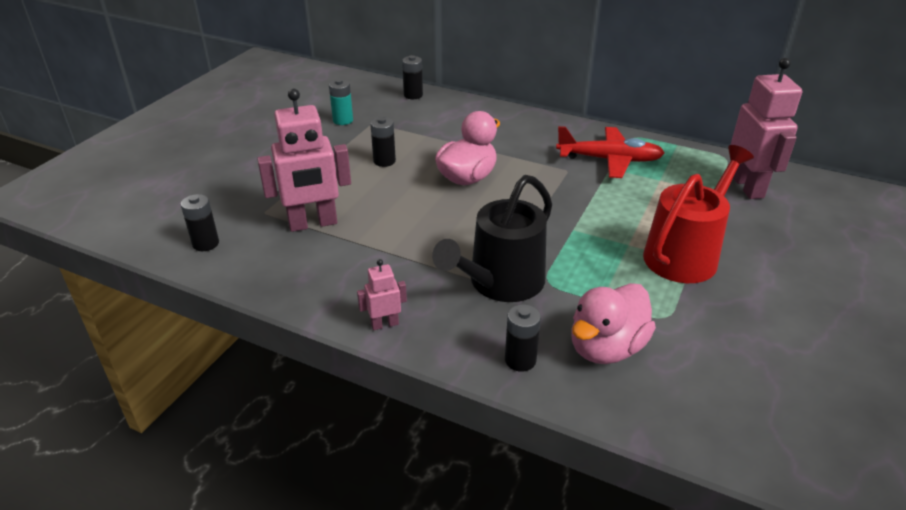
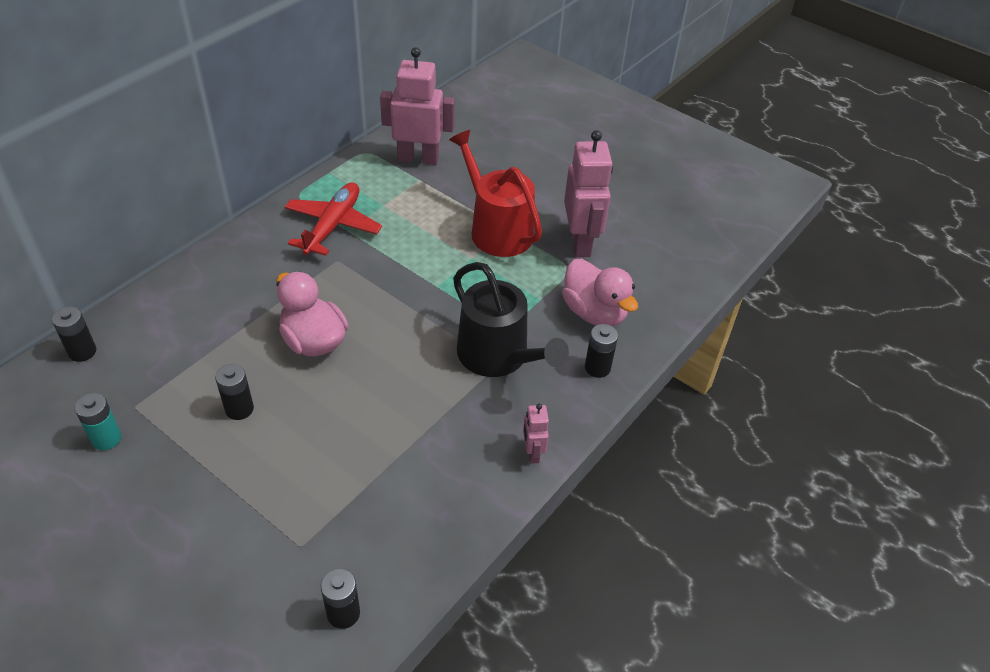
camera: 80 degrees left, 10 degrees up
(313, 224) = (345, 496): pink robot -> pink robot (580, 242)

